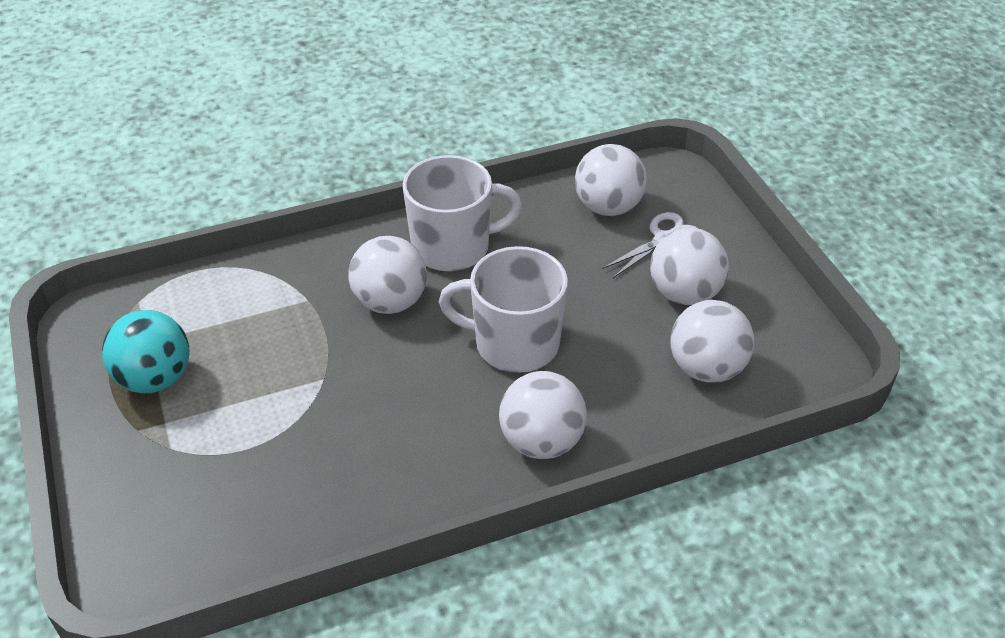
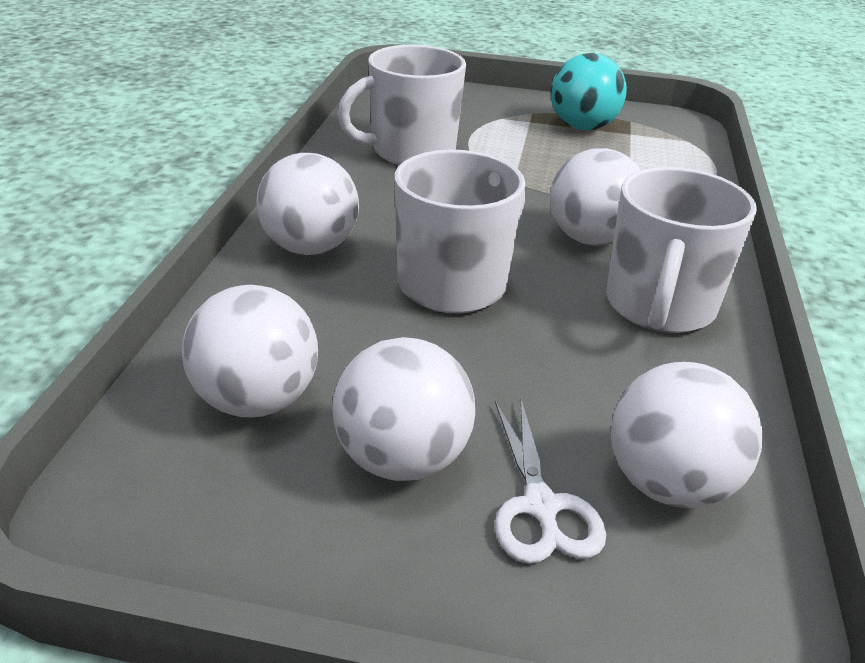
camera: 120 degrees right, 10 degrees down
(314, 475) = (411, 151): none -> white mug

